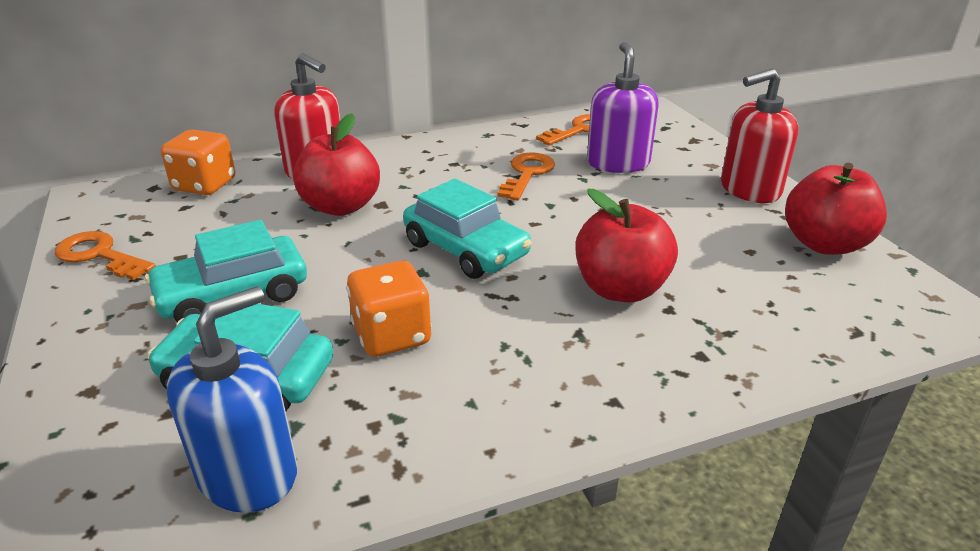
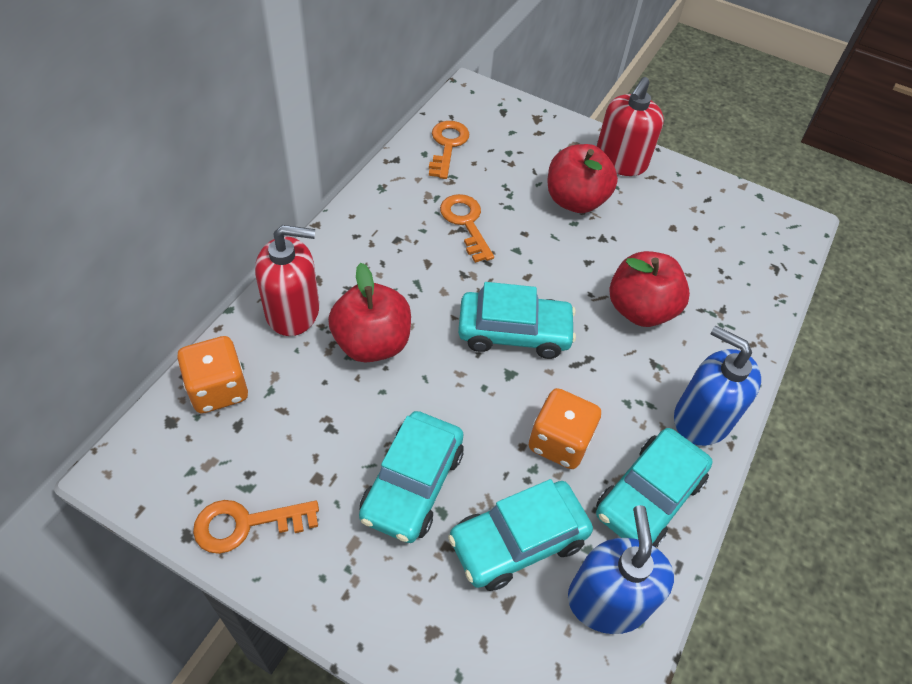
camera: 45 degrees left, 20 degrees up
(416, 423) = (649, 496): none -> turquoise car
(571, 400) = (701, 418): none -> blue soap dispenser
(618, 163) = (514, 175): purple soap dispenser -> none
(824, 244) = (704, 197): red apple -> red apple (575, 201)

